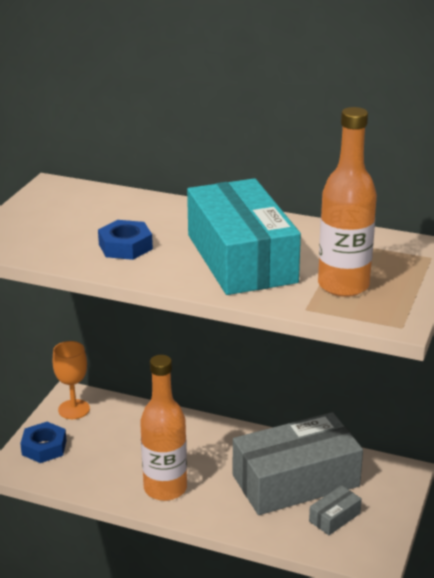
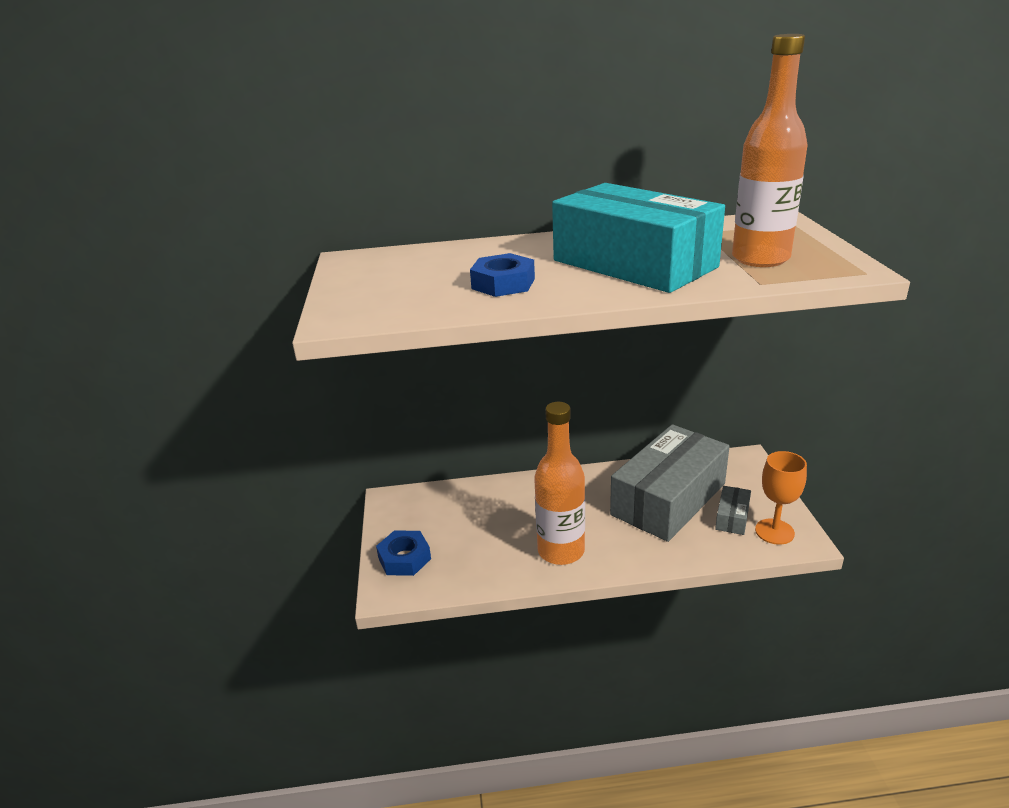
camera: 25 degrees left, 0 degrees up
(74, 409) = (404, 511): orange goblet -> orange goblet (774, 531)

